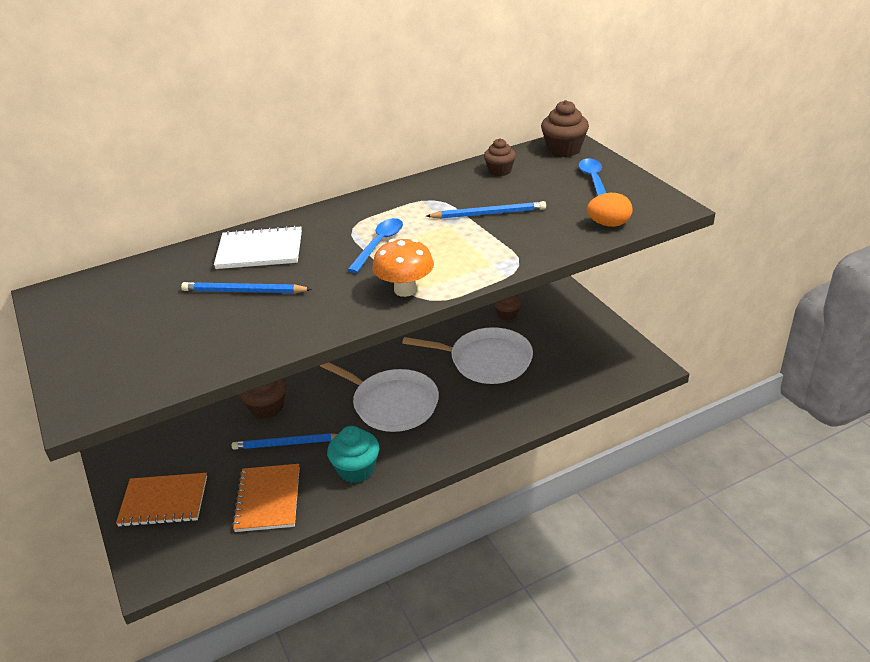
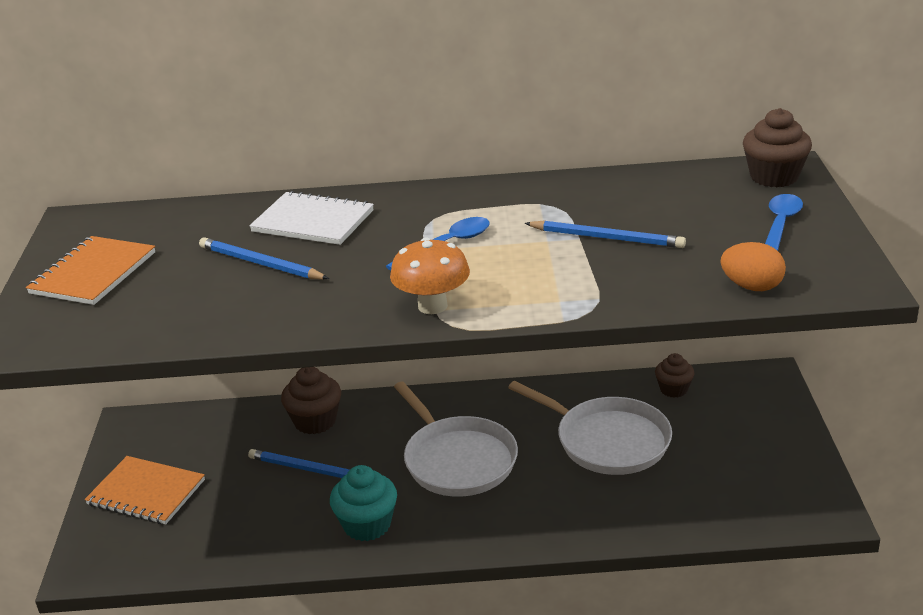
camera: 25 degrees right, 5 degrees down
(268, 499) = (251, 526): orange notebook -> orange notebook (93, 273)
(500, 171) = (666, 187): brown cupcake -> none

